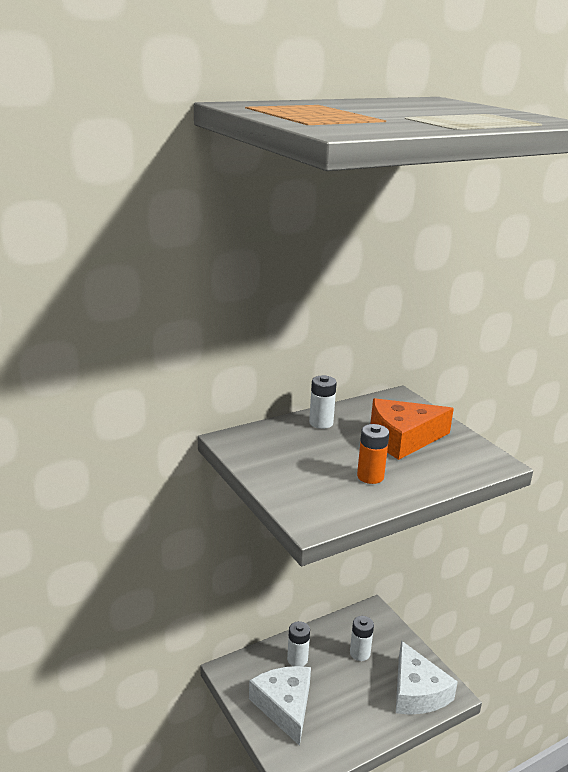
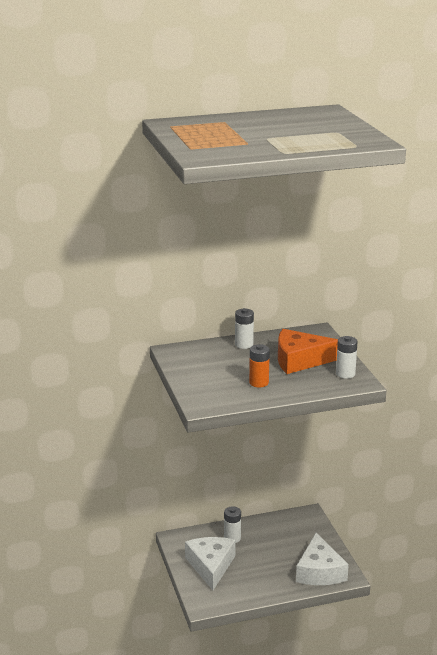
camera: 15 degrees right, 0 degrees up
(360, 653) = (284, 541): white battery -> white battery (345, 374)

